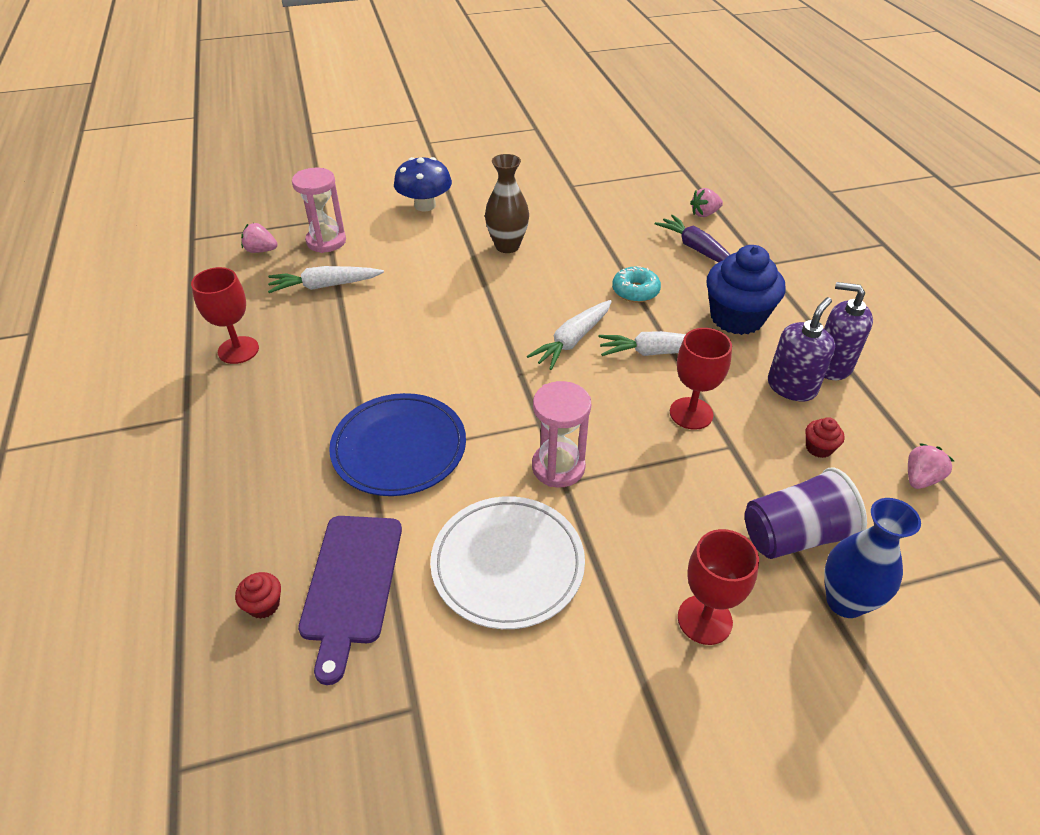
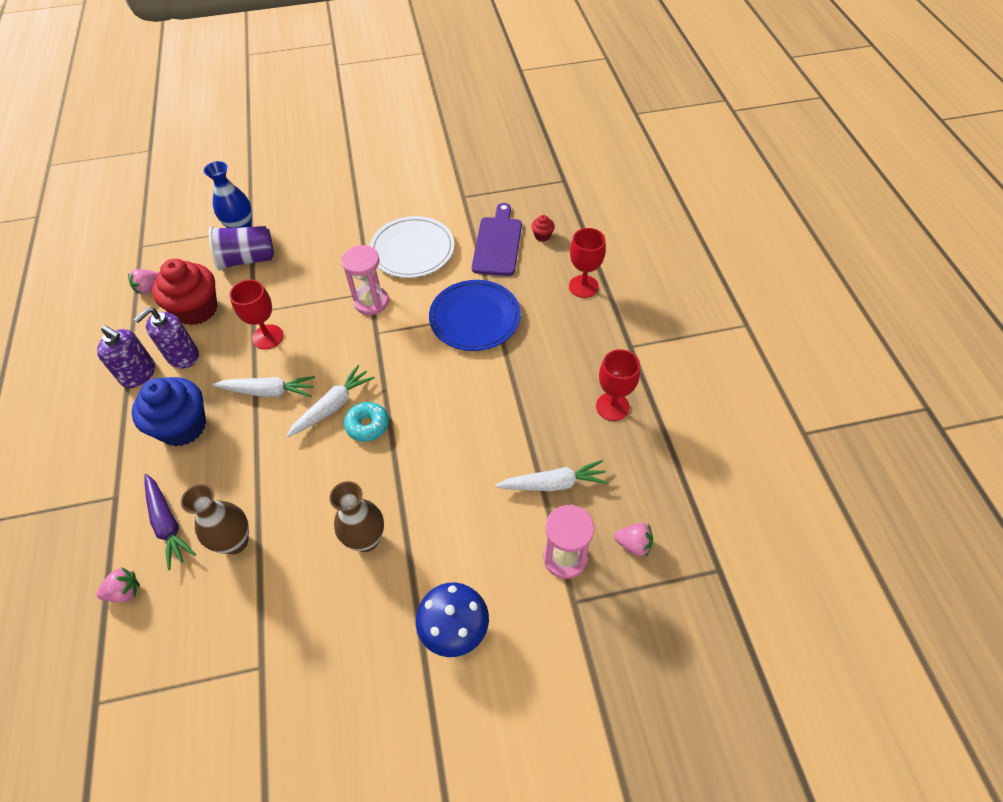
camera: 175 degrees left, 10 degrees up
(627, 241) = (235, 542): none -> brown vase
(635, 291) = (257, 464): turquoise donut -> turquoise donut (367, 425)
(704, 619) = (317, 224): red goblet -> red goblet (583, 286)
(818, 448) = (196, 309): red cupcake -> red cupcake, size x2.39

